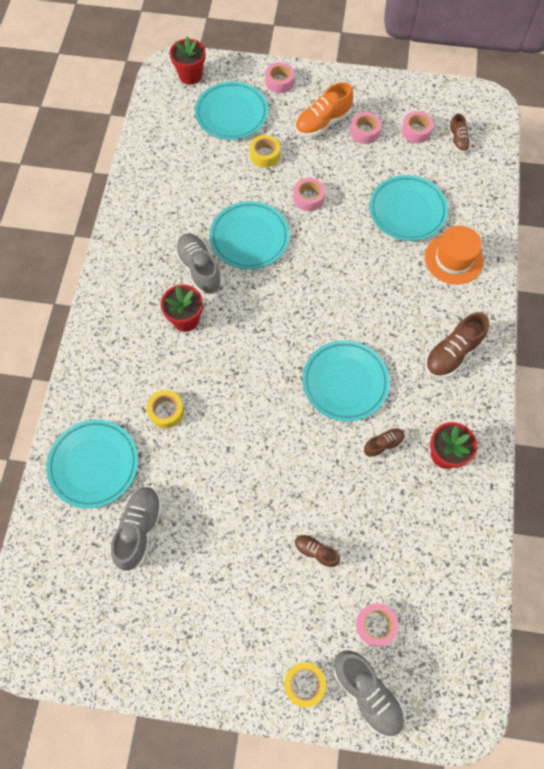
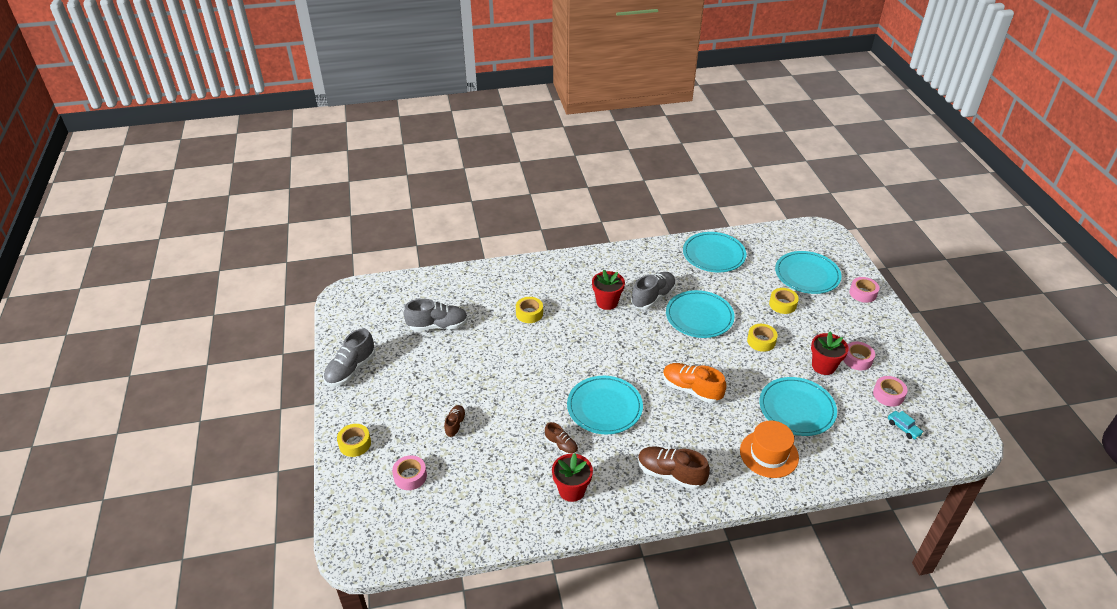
camera: 70 degrees right, 25 degrees down
(93, 464) = (474, 290): turquoise plate -> turquoise plate (713, 254)
(190, 75) = (823, 243): red flower pot -> red flower pot (823, 366)
(308, 198) = (761, 341): pink tape -> yellow tape
(322, 123) = (843, 330): orange shoe -> orange shoe (691, 390)
(367, 693) = (357, 483): grey shoe -> grey shoe (351, 369)
(457, 140) = (903, 428): brown shoe -> turquoise car

